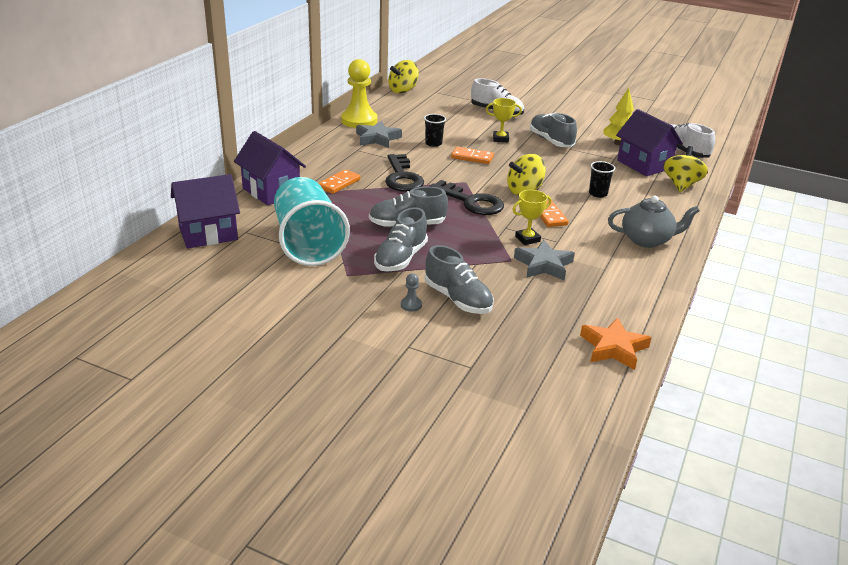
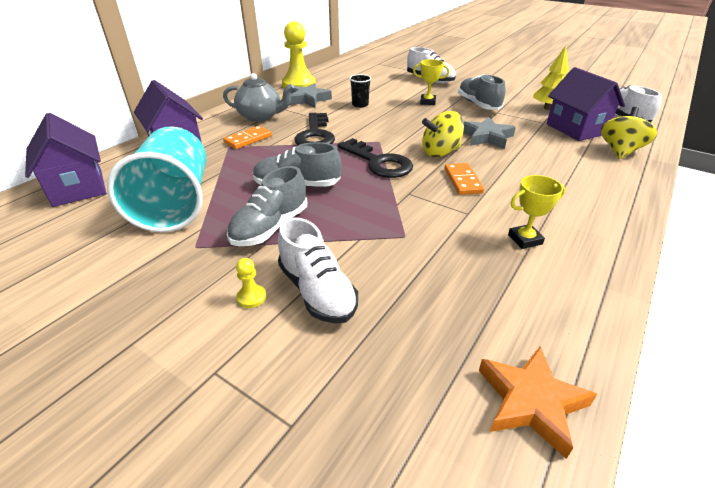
camera: 10 degrees right, 5 degrees up
(208, 234) = (78, 187): purple house -> purple house turned 75 degrees clockwise
(403, 90) = (350, 62): yellow spinning top -> none
(411, 305) = (251, 297): grey pawn -> yellow pawn
(457, 299) = (317, 291): grey shoe -> white shoe
(472, 157) = (394, 118): orange domino -> none
(527, 239) = (431, 209): yellow trophy -> yellow trophy (525, 239)
(544, 265) = (445, 245): grey star -> grey star (486, 137)
(598, 194) = (523, 158): black cup -> none
(647, 240) = (582, 216): grey teapot -> grey teapot (261, 116)

